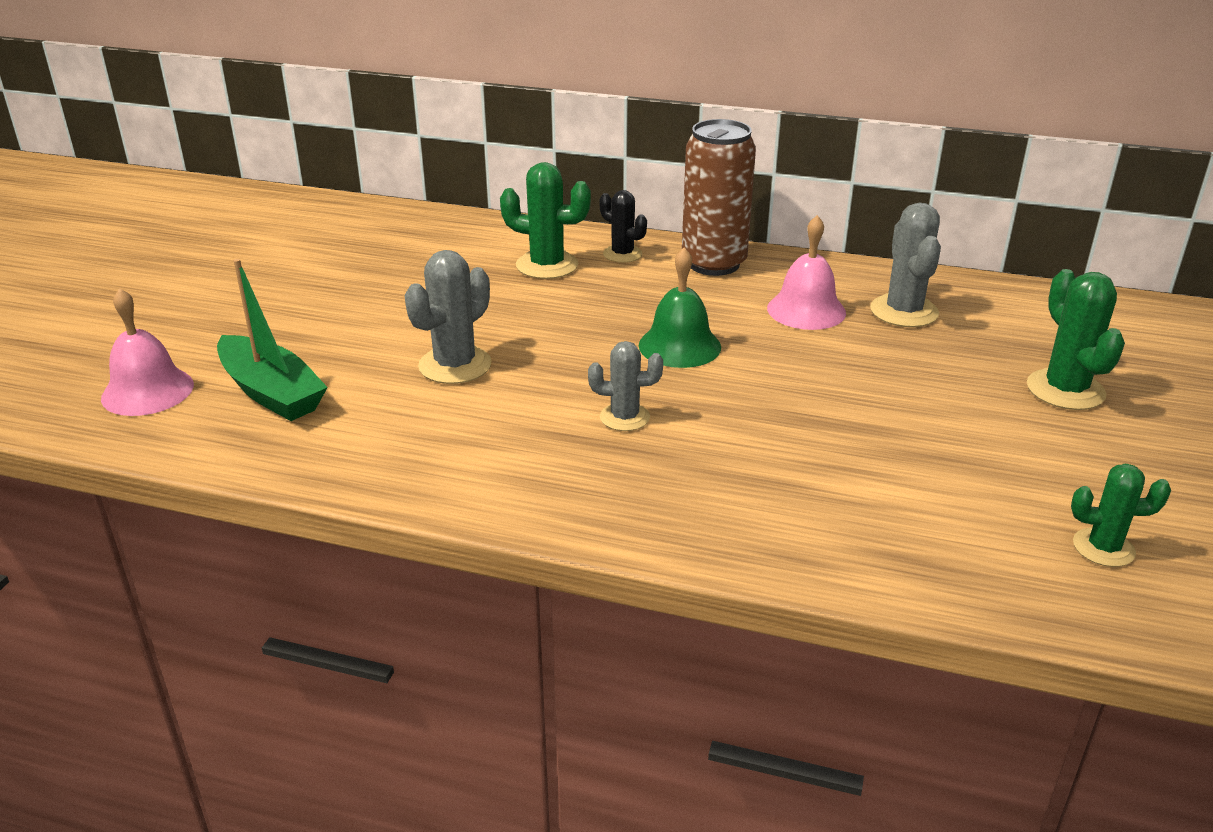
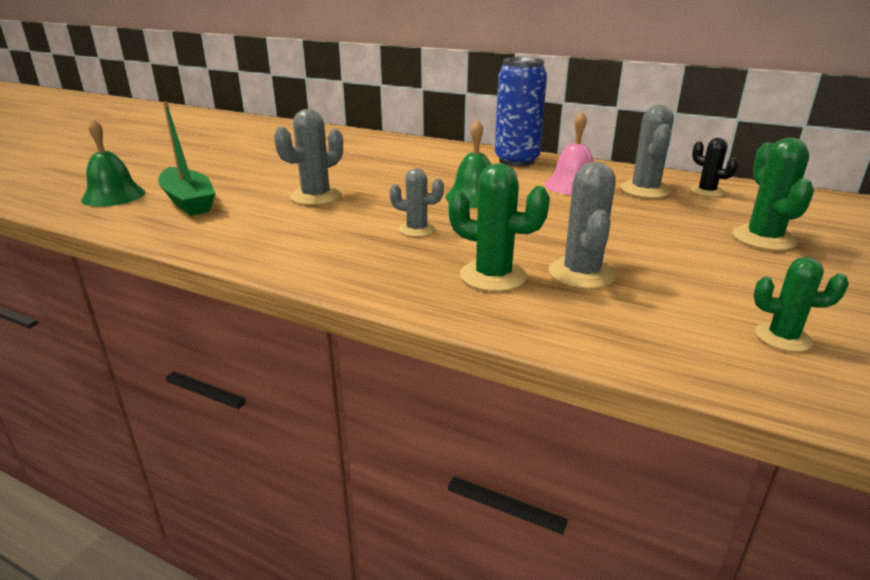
camera: 10 degrees right, 5 degrees down
(147, 391) = (113, 196): pink bell -> green bell
(547, 265) = (404, 156): green cactus -> green cactus (493, 276)
(622, 254) = (457, 153): black cactus -> black cactus (706, 192)
(713, 264) = (516, 161): brown can -> blue can
(859, 474) = (581, 273): none -> grey cactus

